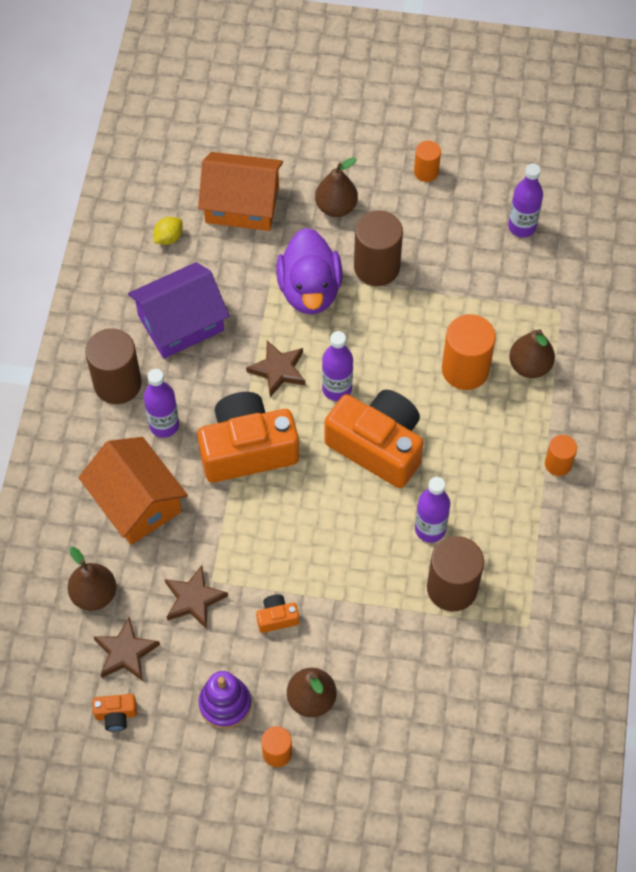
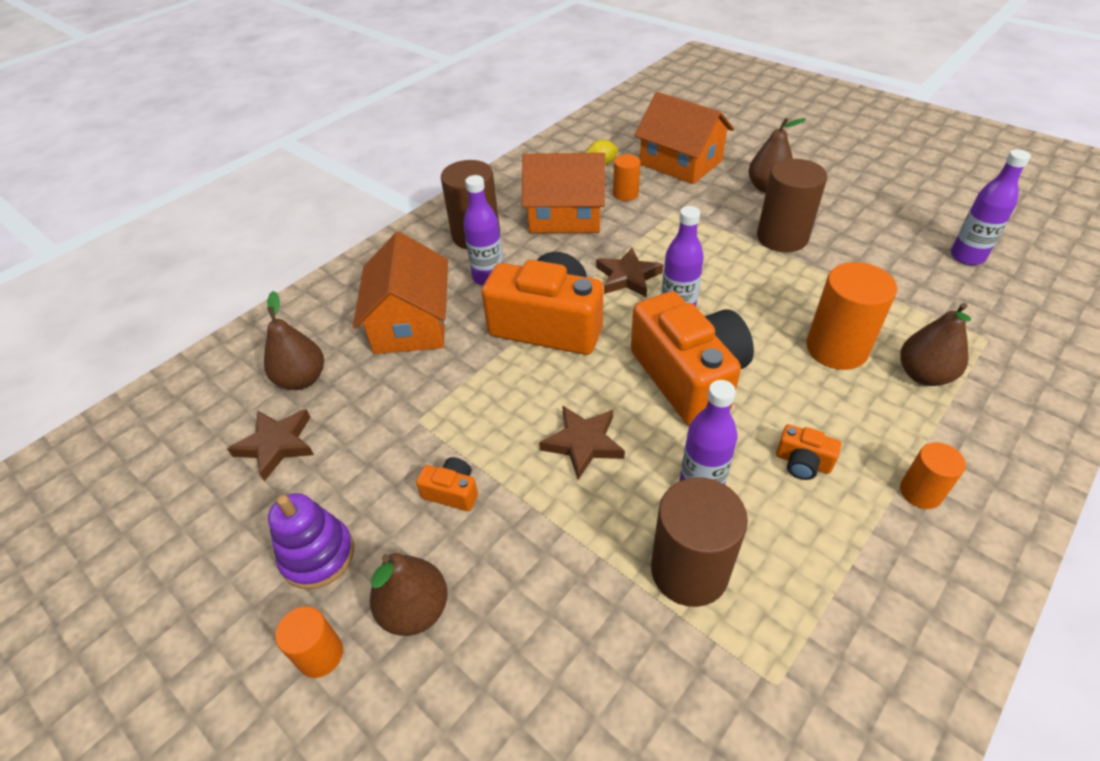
camera: 35 degrees right, 15 degrees down
(116, 715) = (207, 501): orange camera -> orange camera (802, 462)
(181, 323) = (565, 216): purple house -> orange house
(194, 599) = (385, 429): brown star -> brown star (583, 443)
(310, 290) = (702, 232): purple duck -> none
(426, 172) = (875, 190): orange cylinder -> orange cylinder (625, 194)

